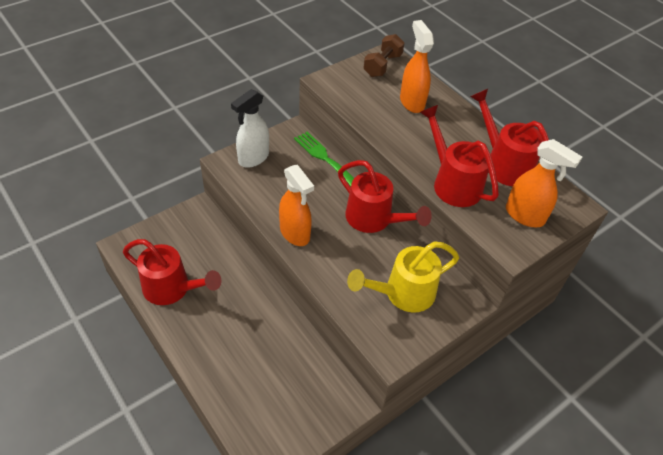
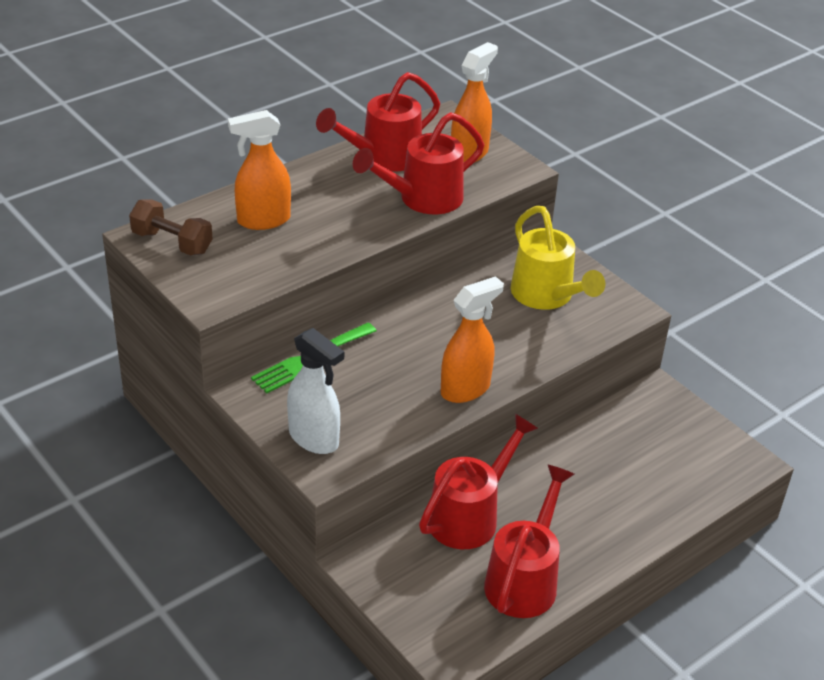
camera: 90 degrees left, 10 degrees down
(374, 219) = (430, 314): red watering can -> red watering can (470, 516)

